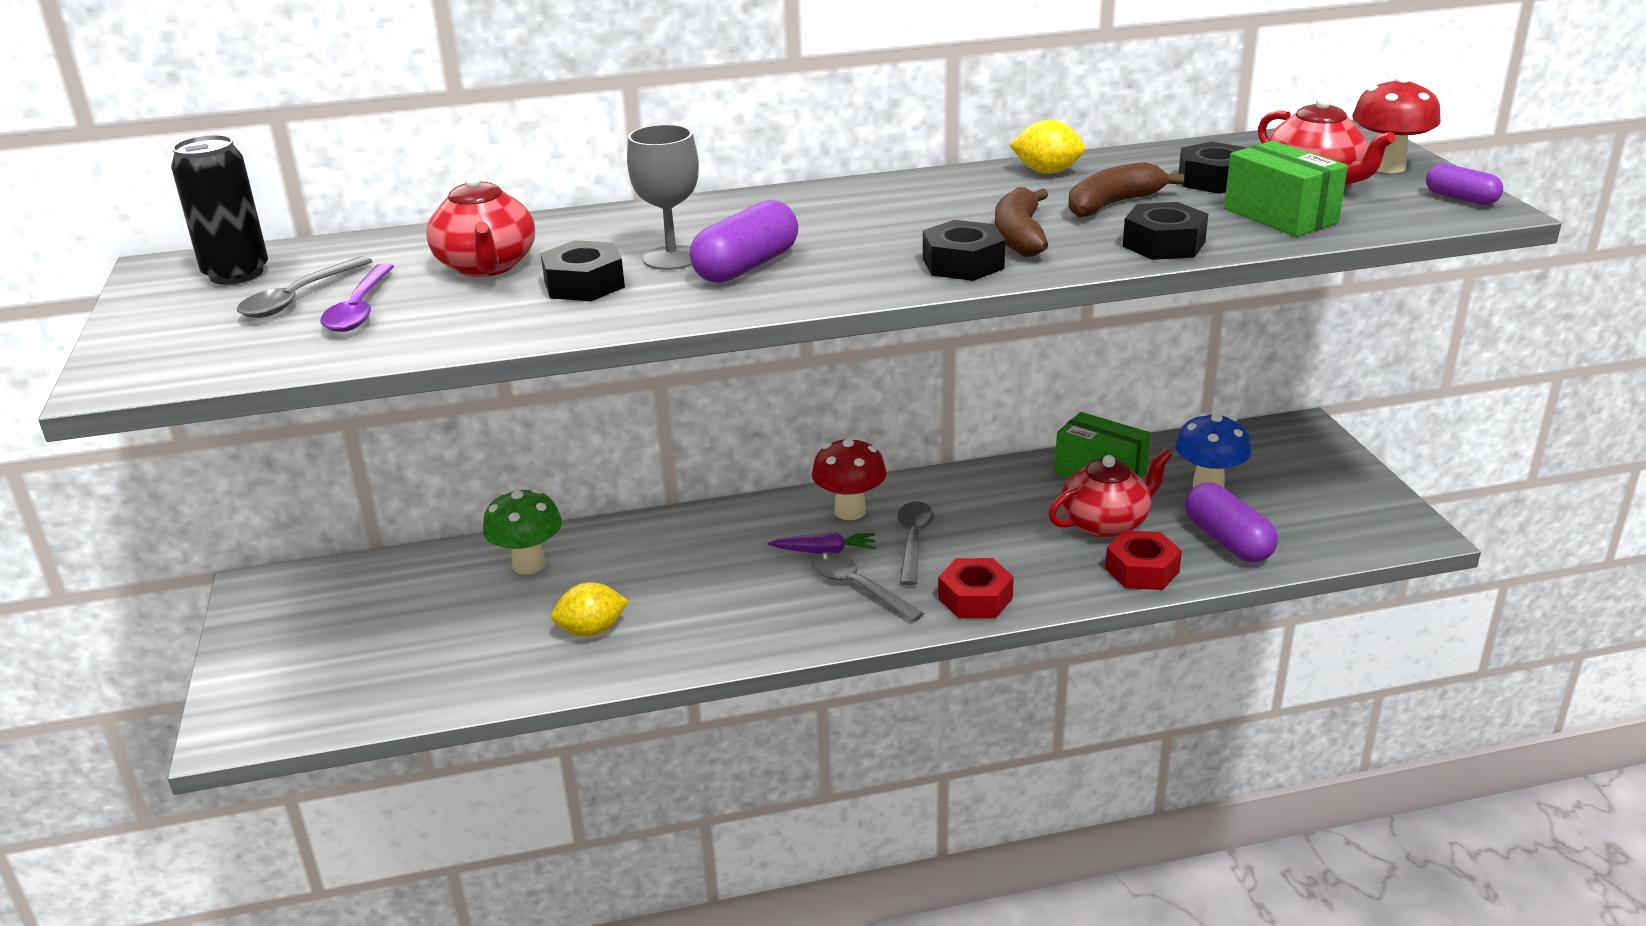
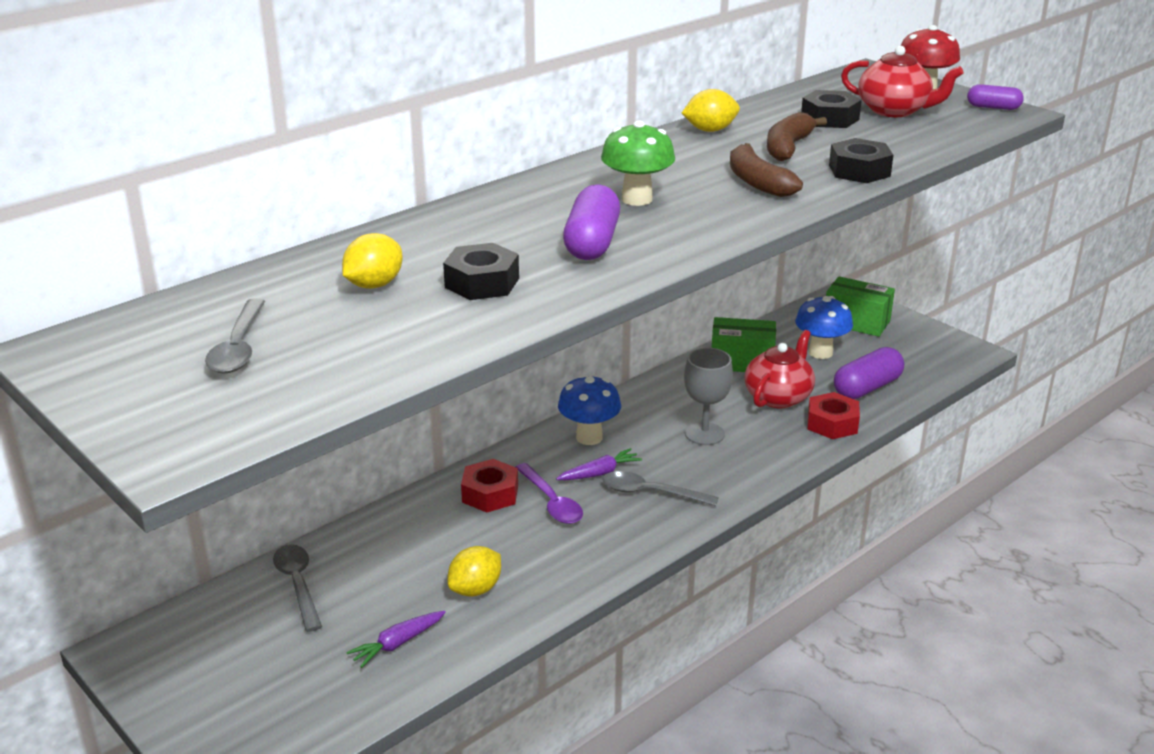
camera: 30 degrees left, 0 degrees up
(236, 274) = (139, 340): black can -> none
(359, 309) = (313, 345): purple spoon -> purple spoon (551, 502)
(474, 659) = (397, 644): none -> purple carrot
(487, 266) = (374, 285): red teapot -> yellow lemon
(529, 564) = (366, 554): green mushroom -> green mushroom (637, 199)
(671, 258) = (523, 248): grey goblet -> grey goblet (704, 434)
(850, 511) = (589, 437): red mushroom -> blue mushroom
(913, 541) = (657, 446): grey spoon -> grey spoon (298, 584)
(963, 263) = (747, 210): black nut -> none
(975, 598) = (741, 476): red nut -> red nut (490, 494)
(1227, 541) = (867, 388): purple capsule -> purple capsule turned 75 degrees counterclockwise
(1280, 216) = (904, 137): green box -> green box (856, 322)

